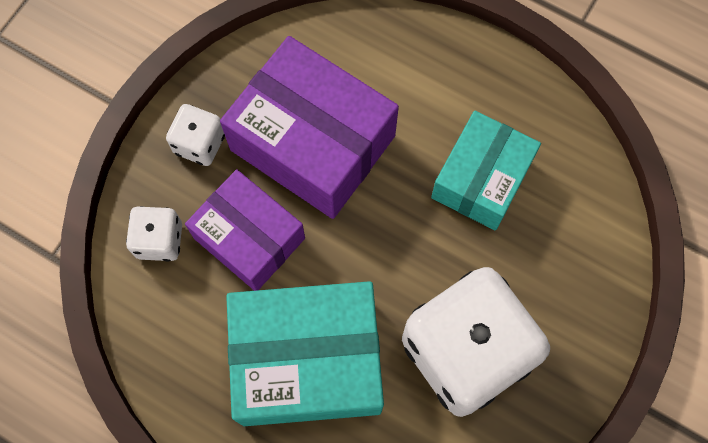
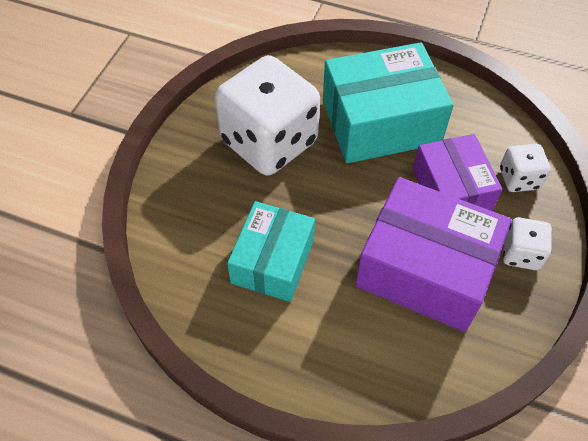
camera: 170 degrees right, 15 degrees down
(249, 238) = (451, 190): purple box -> purple box turned 45 degrees clockwise

